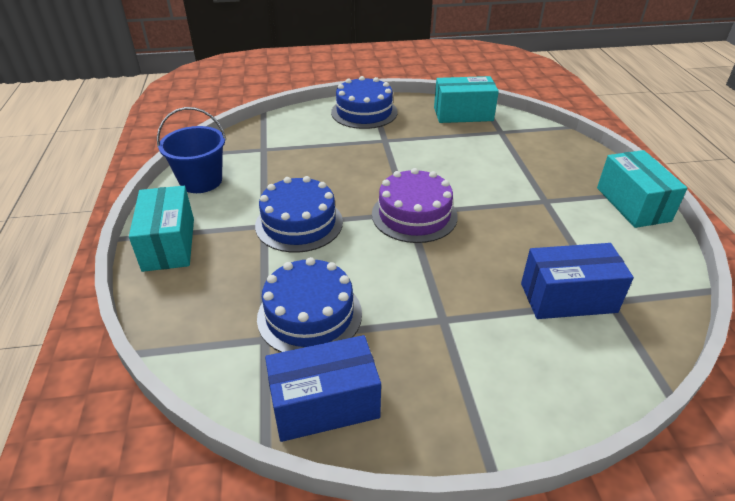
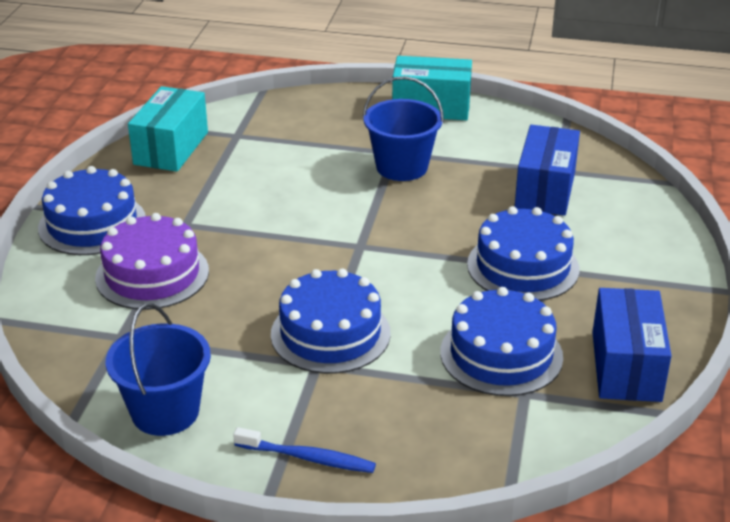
camera: 70 degrees left, 5 degrees down
(169, 244) = (308, 458): turquoise box -> blue toothbrush
(414, 215) = (367, 243): purple cake -> purple cake (152, 274)
(437, 305) = (523, 266): none -> blue cake
(528, 209) = (402, 167): none -> blue bucket

